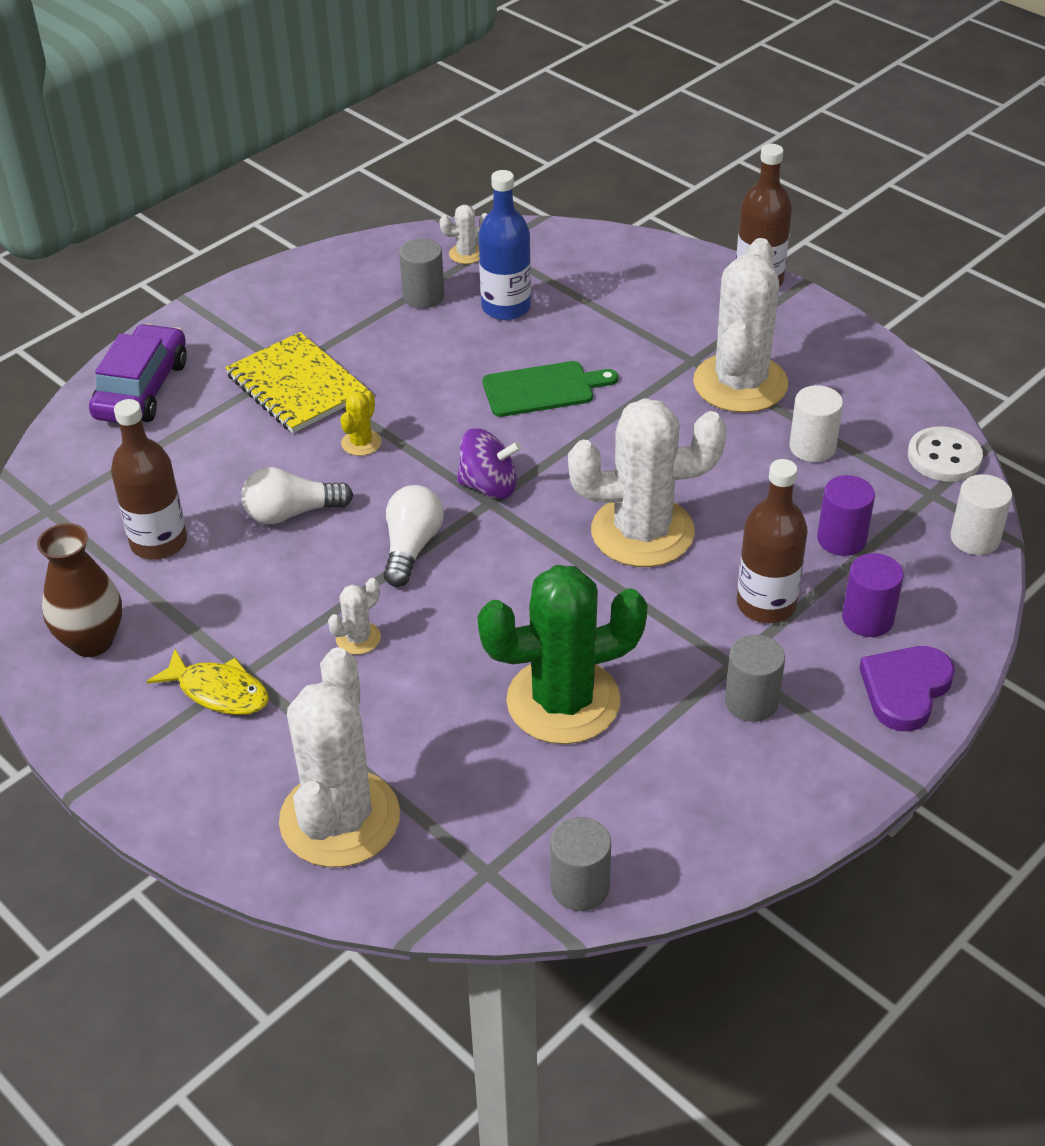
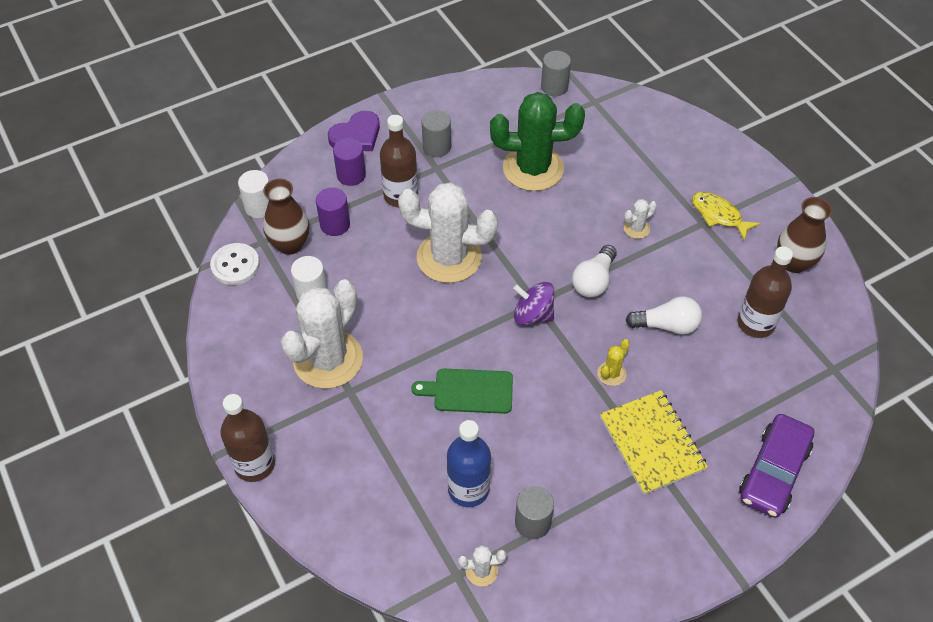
camera: 165 degrees left, 10 degrees up
(339, 819) = (660, 138): white cactus -> none
(888, 498) = (290, 244): none -> brown vase

